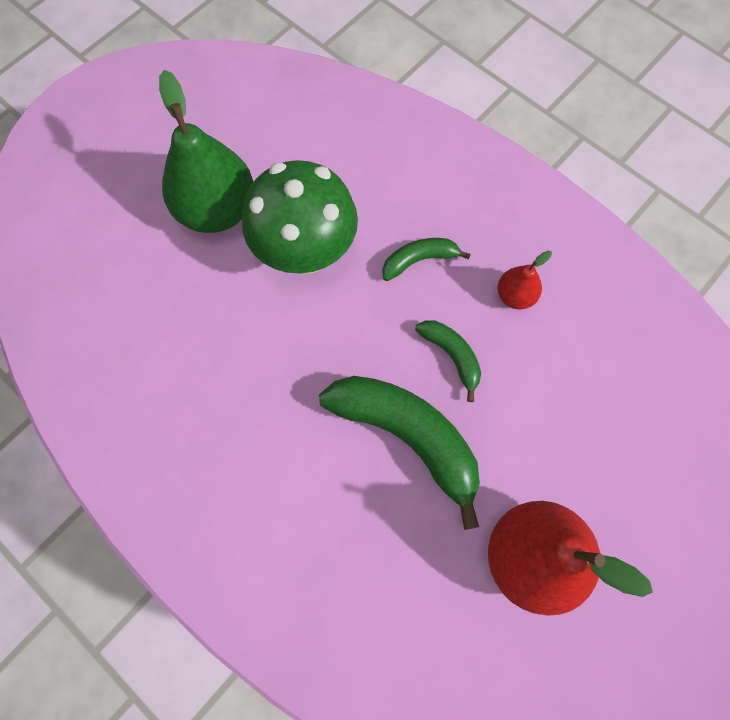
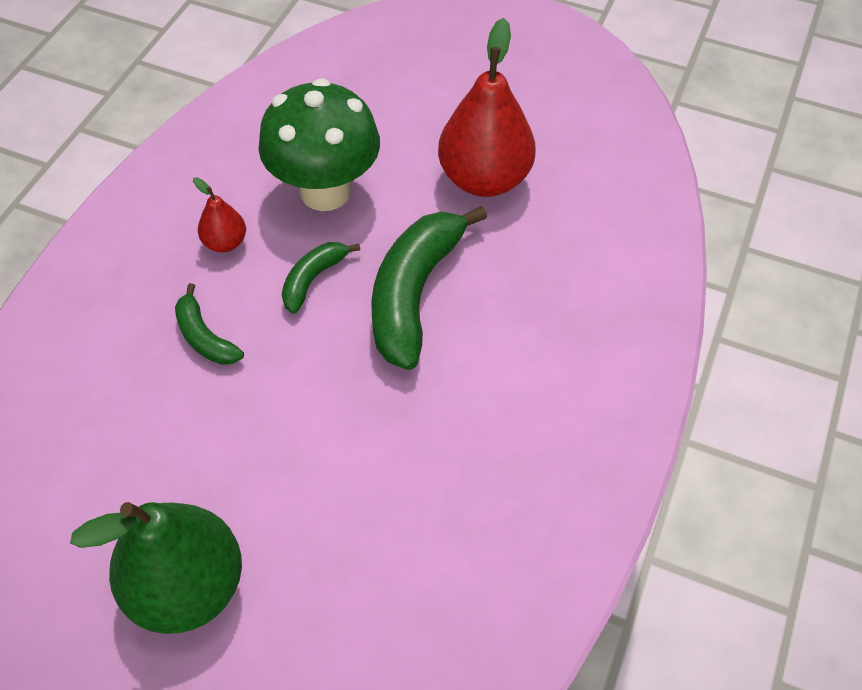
camera: 110 degrees left, 15 degrees down
(306, 253) = (226, 456): green mushroom -> green mushroom (325, 192)

